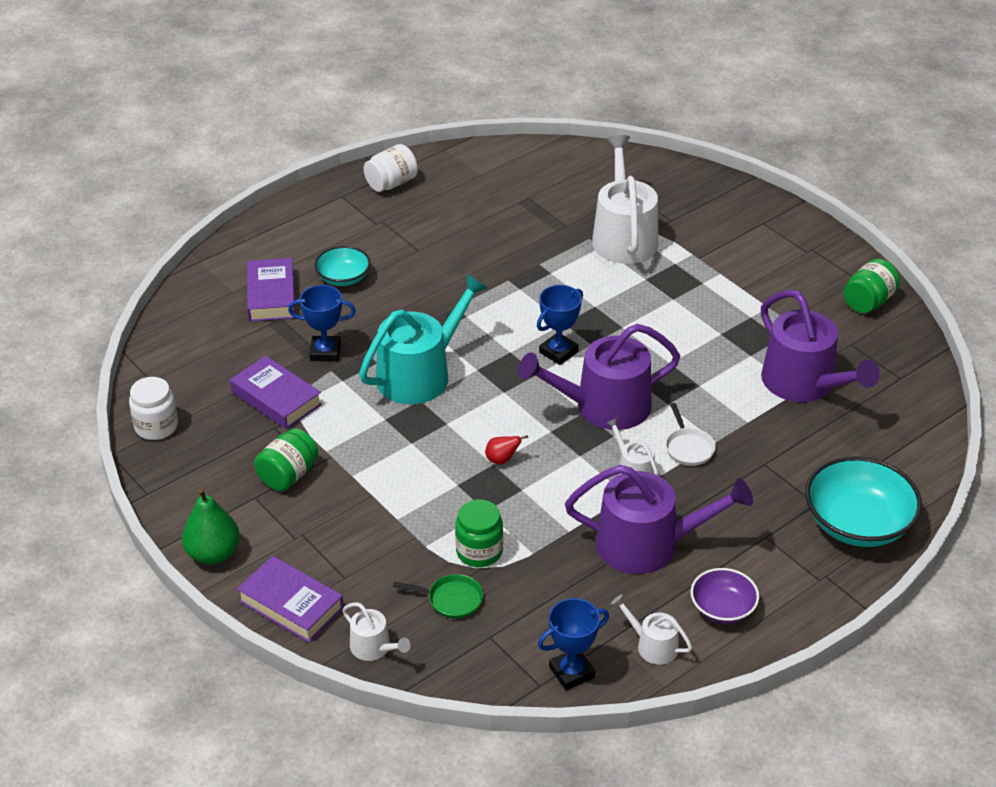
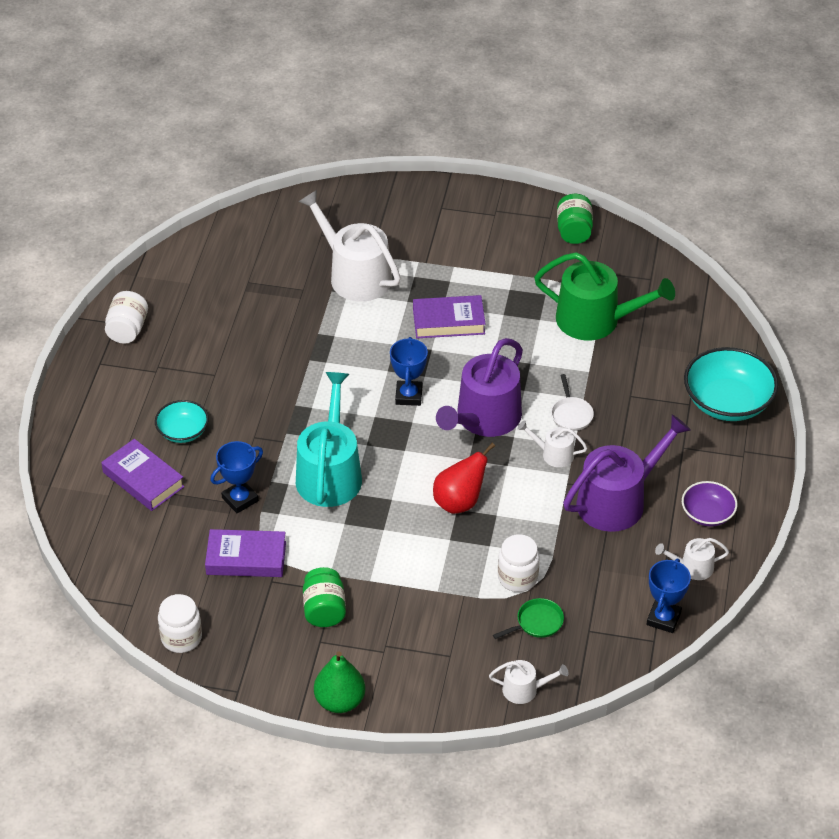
camera: 40 degrees left, 5 degrees up
(291, 604) = (436, 699): purple book -> purple book (448, 321)
(479, 552) = (517, 577): green jar -> white jar
(502, 460) = (459, 502): red pear -> red pear, size x1.93
(688, 448) = (571, 414): white pan -> white pan turned 45 degrees clockwise
(804, 383) = (595, 320): purple watering can -> green watering can

